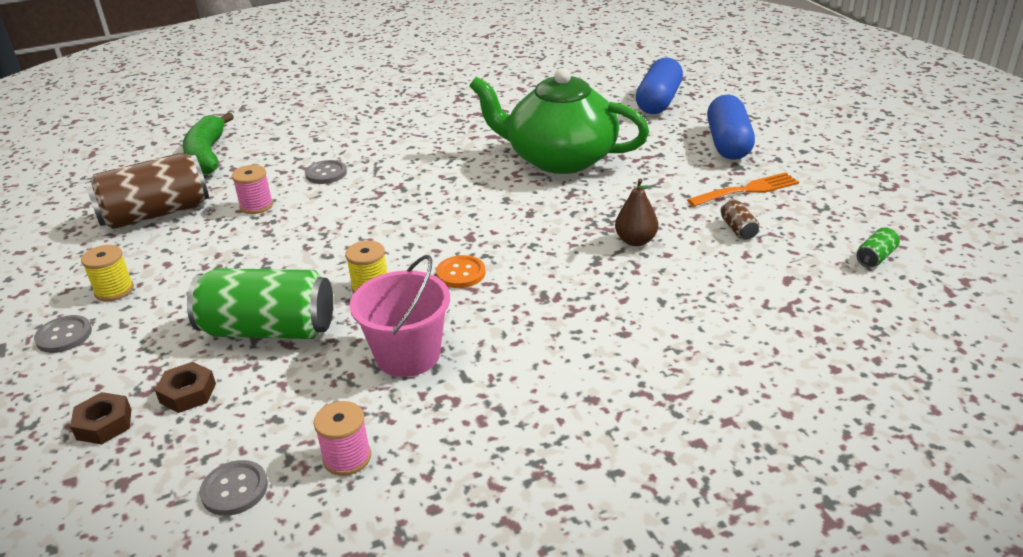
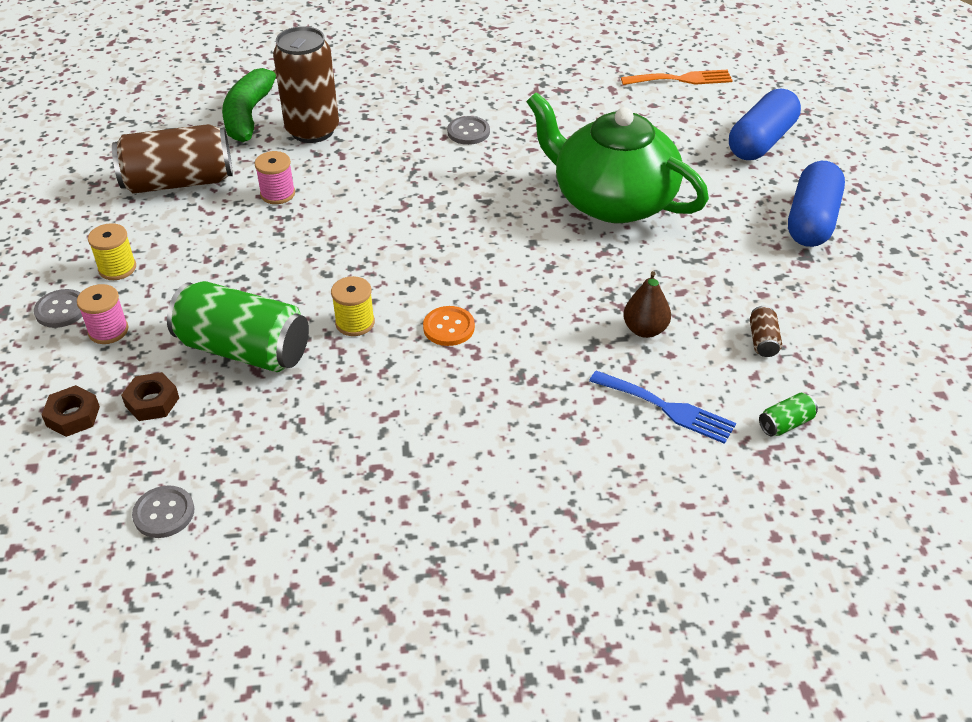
camera: 15 degrees right, 10 degrees up
(271, 156) = (312, 130): none -> brown can
(326, 173) = (360, 166): grey button -> grey button (468, 132)
(347, 458) = (269, 508): pink spool -> pink spool (108, 331)
(408, 355) = (362, 411): pink bucket -> none
(687, 293) = (667, 408): none -> blue fork
(748, 190) = (801, 290): orange fork -> orange fork (682, 79)
(875, 257) = (896, 414): green can -> green can (786, 424)

